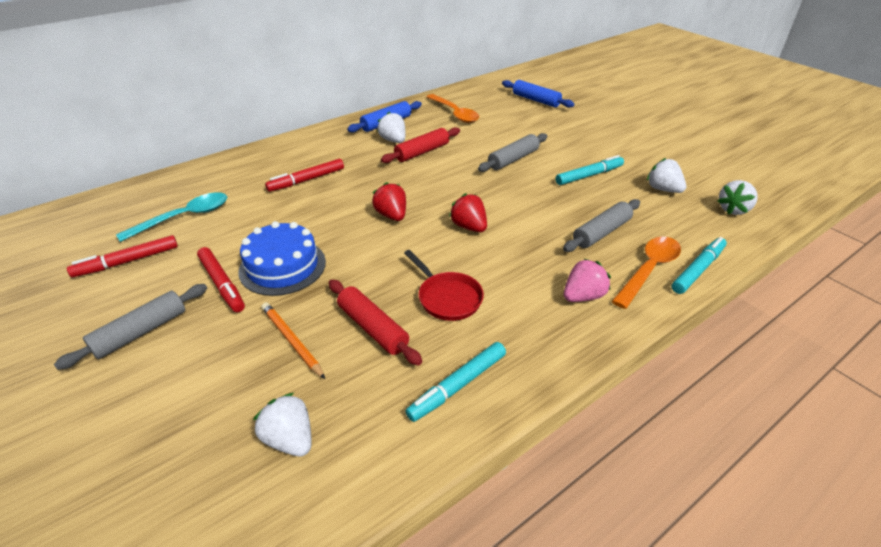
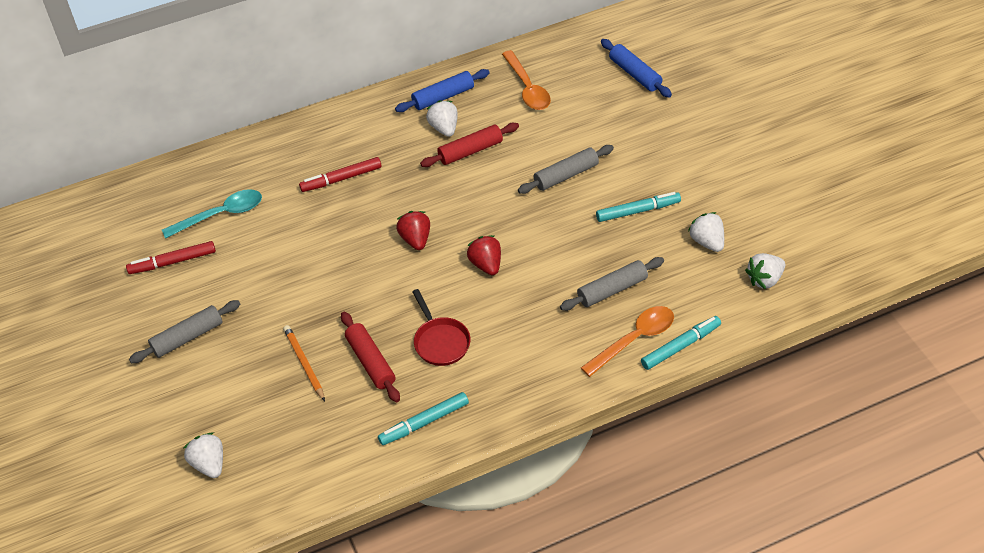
camera: 15 degrees right, 10 degrees up
(222, 284) = (252, 298): red marker -> none
(282, 266) = (305, 287): blue cake -> none
(290, 439) = (293, 443): white strawberry -> white strawberry (209, 464)
(583, 296) = (559, 358): pink strawberry -> none

